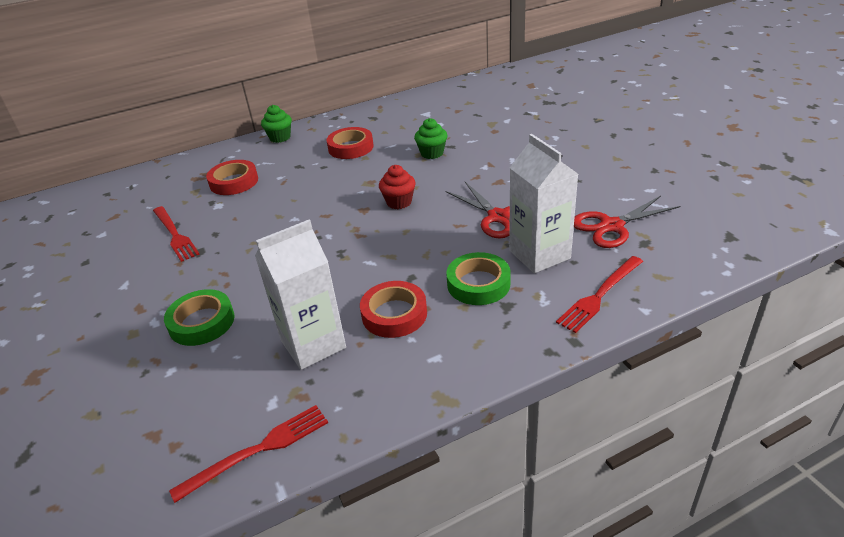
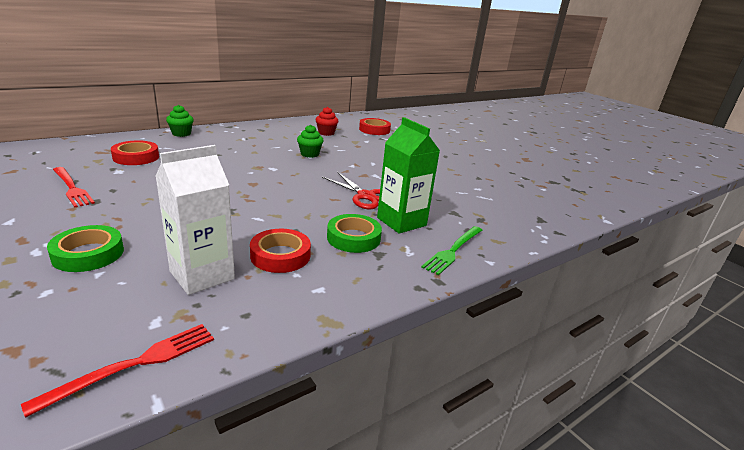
camera: 15 degrees left, 10 degrees down
(350, 147) = (242, 145): red tape -> red tape (374, 130)
(399, 202) = (283, 181): red cupcake -> red cupcake (326, 133)
(539, 254) = (401, 222): white carton -> green carton
(600, 295) = (453, 250): red fork -> green fork
(611, 226) = (454, 207): red scissors -> none

